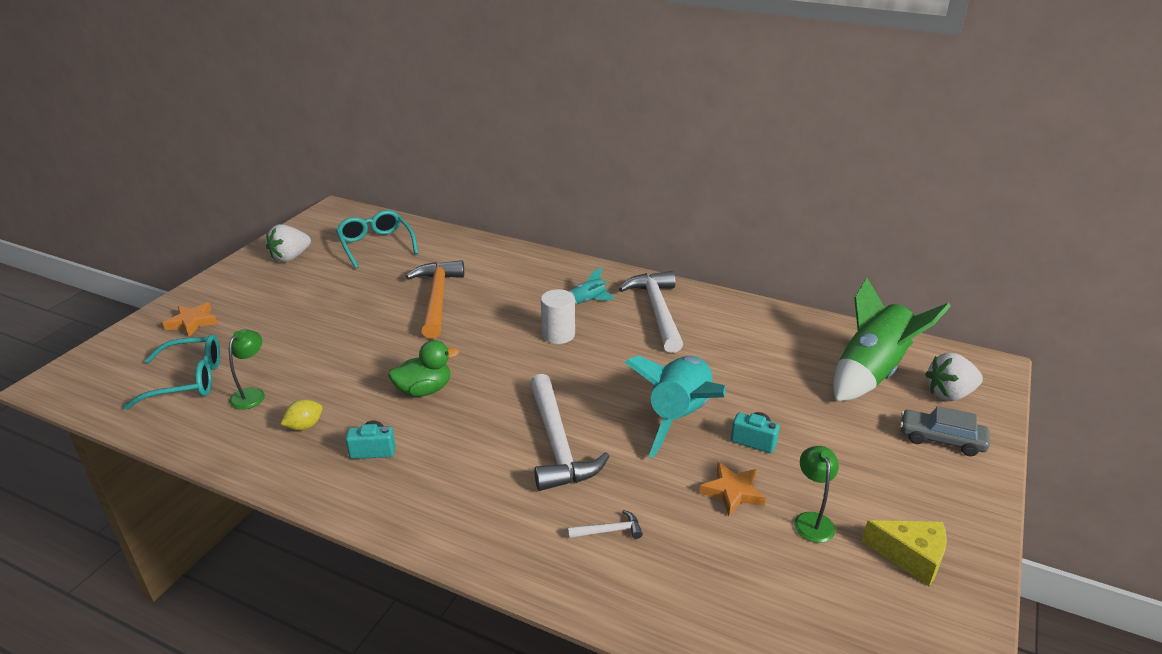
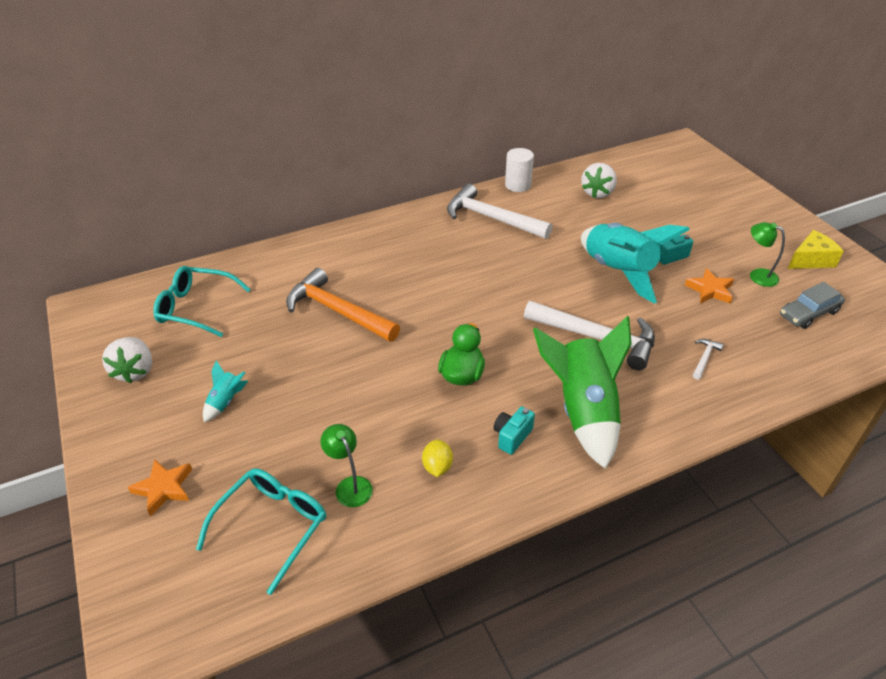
camera: 50 degrees left, 10 degrees up
(558, 334) = (467, 274): white cylinder -> white cylinder (518, 185)
(588, 301) = (441, 240): turquoise rocket -> turquoise rocket (226, 401)
(871, 373) = (648, 180): green rocket -> green rocket (583, 411)
(941, 439) = (728, 194): grey car -> grey car (808, 313)
(949, 394) = (693, 168): white strawberry -> white strawberry (597, 193)

